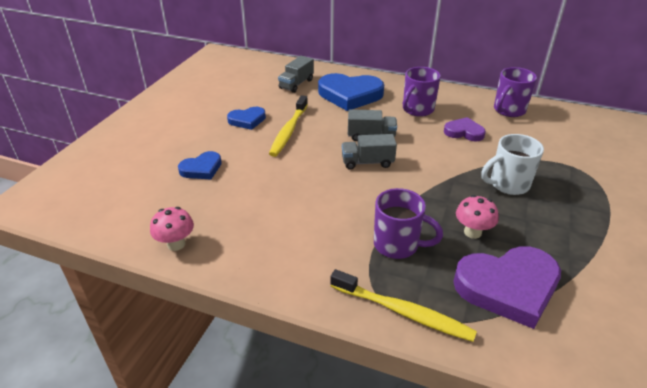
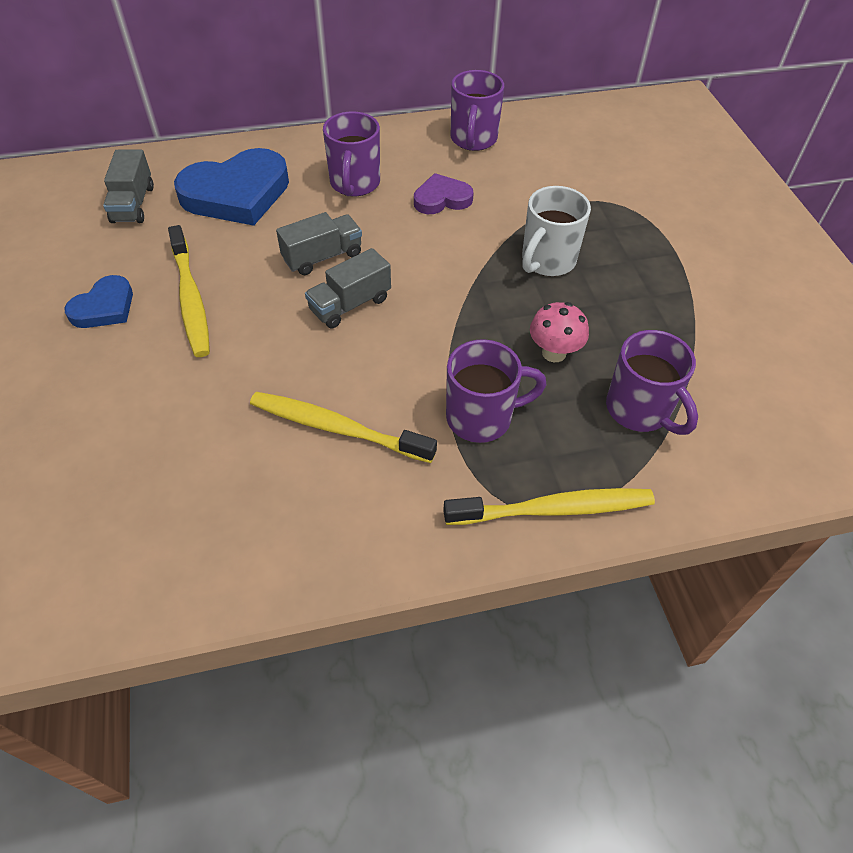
camera: 35 degrees left, 15 degrees up
(176, 244) = (173, 583): pink mushroom -> none
(201, 169) = (101, 432): blue heart -> none
(312, 215) = (337, 428): none -> yellow toothbrush
(508, 287) = (639, 410): purple heart -> purple mug

